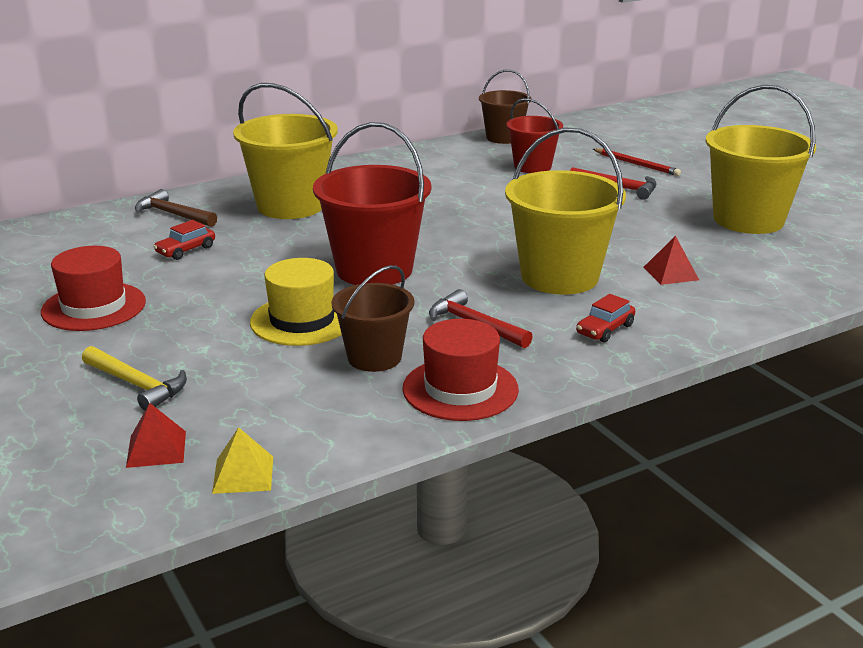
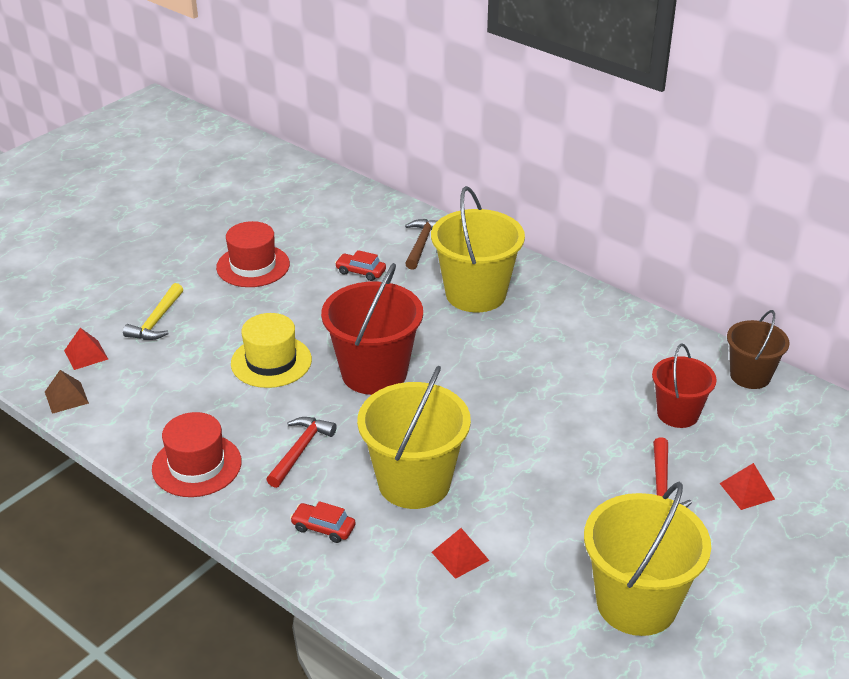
camera: 70 degrees right, 10 degrees up
(243, 474) = (66, 397): yellow pyramid -> brown pyramid
(374, 357) = (228, 412): brown bucket -> none
(636, 164) = (747, 491): red pencil -> red pyramid

